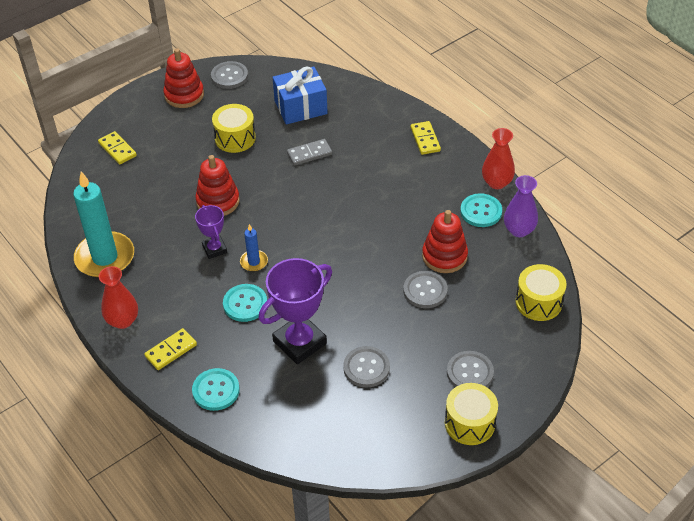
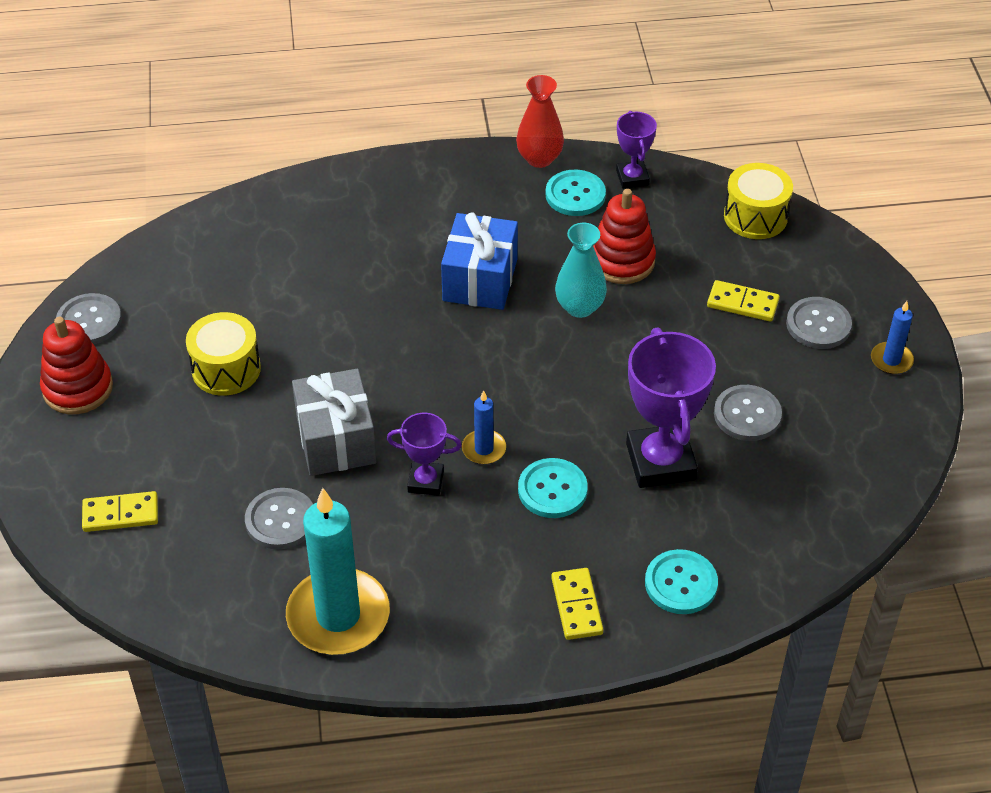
camera: 60 degrees left, 0 degrees up
(123, 320) = (480, 641): red vase -> none
(218, 201) = (336, 440): red stacking toy -> grey gift
(300, 107) = (231, 274): blue gift -> blue gift (480, 280)
(309, 154) = (330, 305): grey domino -> none
(391, 254) = (579, 307): none -> turquoise vase
(425, 139) = (407, 184): yellow domino -> yellow domino (742, 303)
(425, 290) = (664, 304): grey button -> grey button (280, 520)
(469, 423) = (891, 360): yellow drum -> blue candle
(519, 230) = (632, 178): purple vase -> purple trophy

